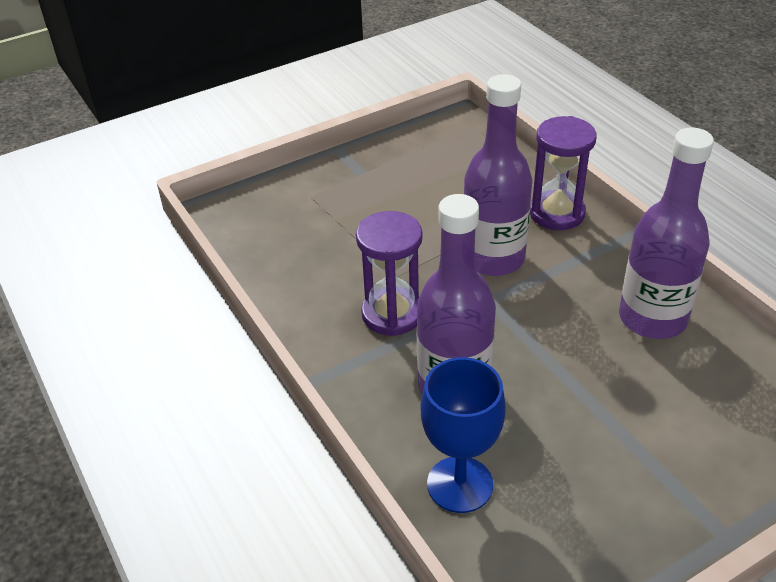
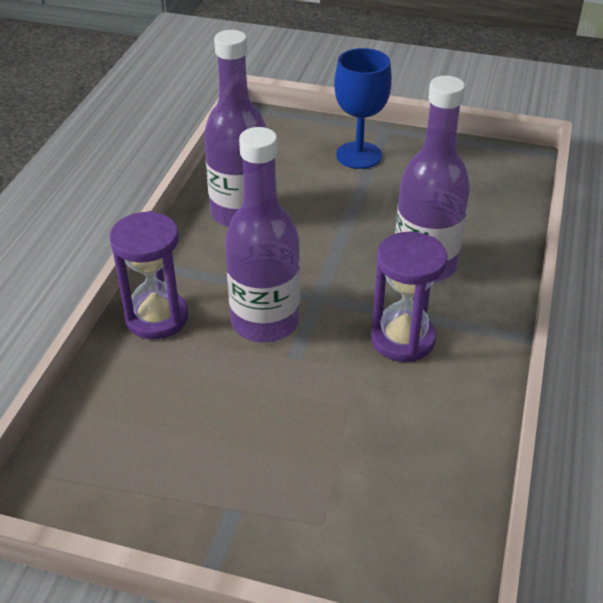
camera: 135 degrees left, 0 degrees up
(460, 484) = (489, 222): blue goblet -> blue goblet (359, 155)

